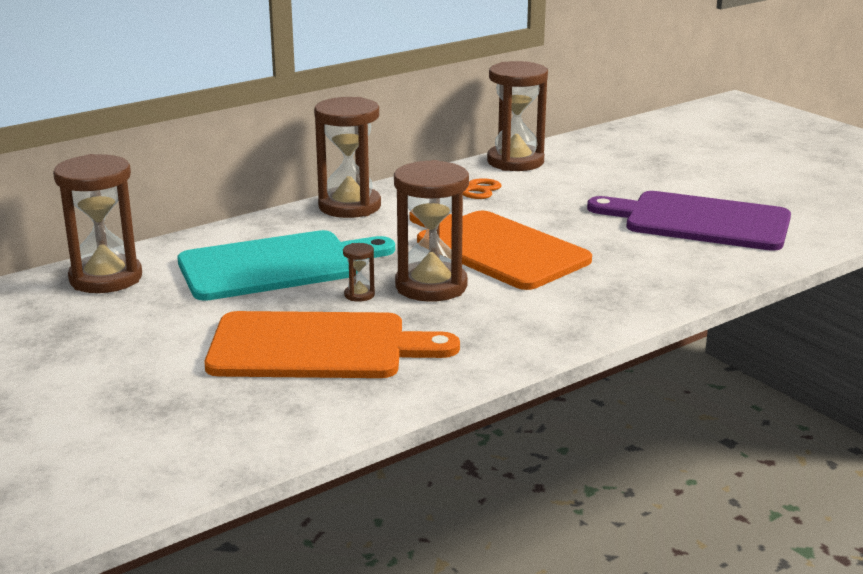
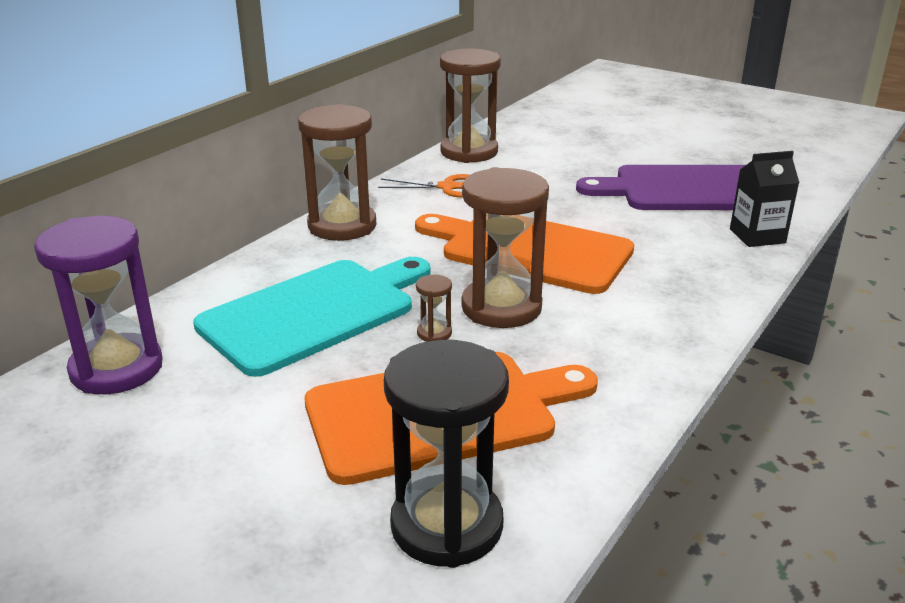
camera: 20 degrees left, 5 degrees up
(106, 278) = (116, 369): brown hourglass -> purple hourglass
(264, 412) = (446, 525): none -> black hourglass
(726, 269) = (757, 236): none -> black carton

